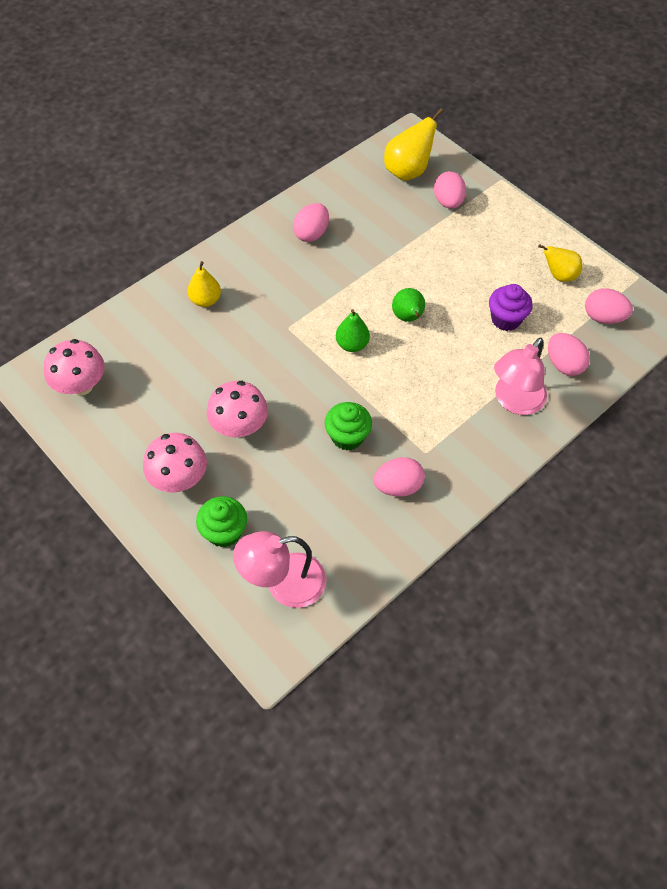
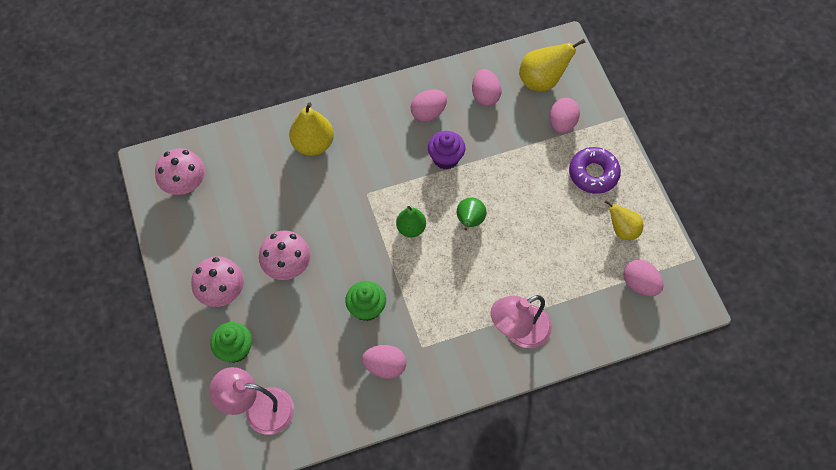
camera: 25 degrees right, 5 degrees up
(205, 300) = (313, 144): yellow pear -> yellow pear, size x1.52
(503, 236) = (593, 174): none -> purple donut
(506, 319) = (552, 254): purple cupcake -> purple cupcake (445, 158)
(563, 364) = (580, 314): pink egg -> pink egg (485, 96)

